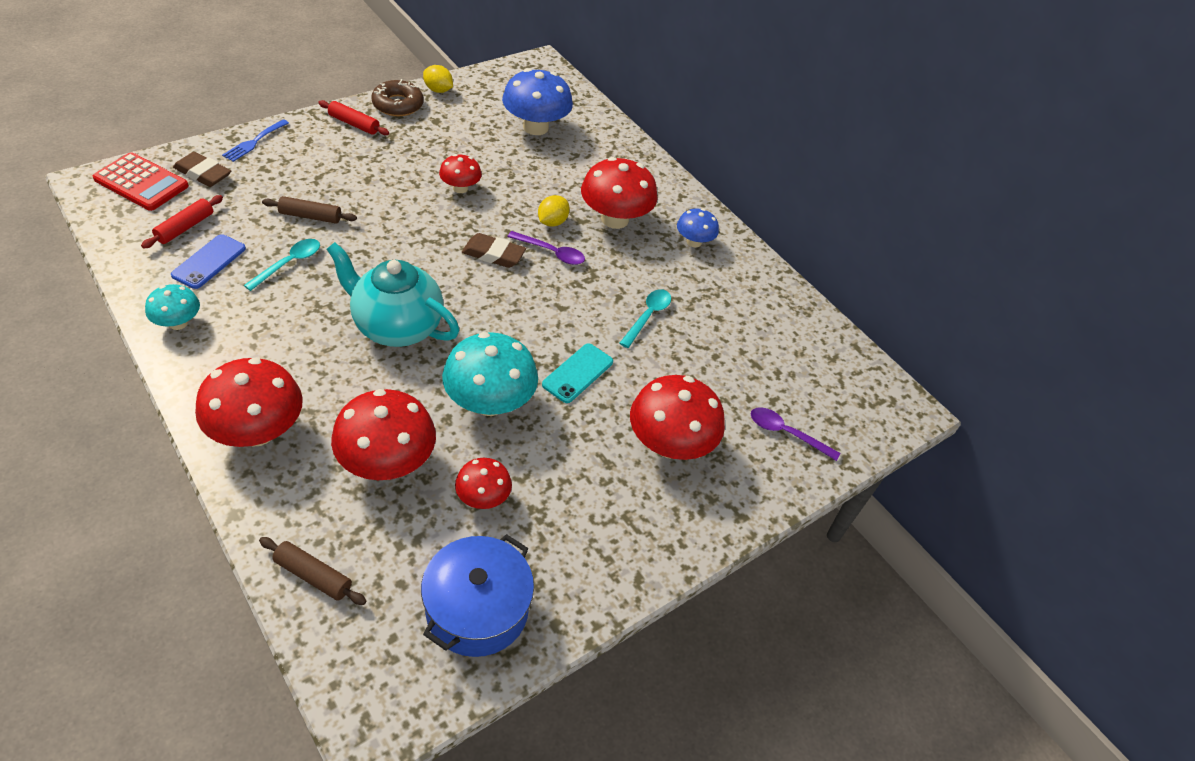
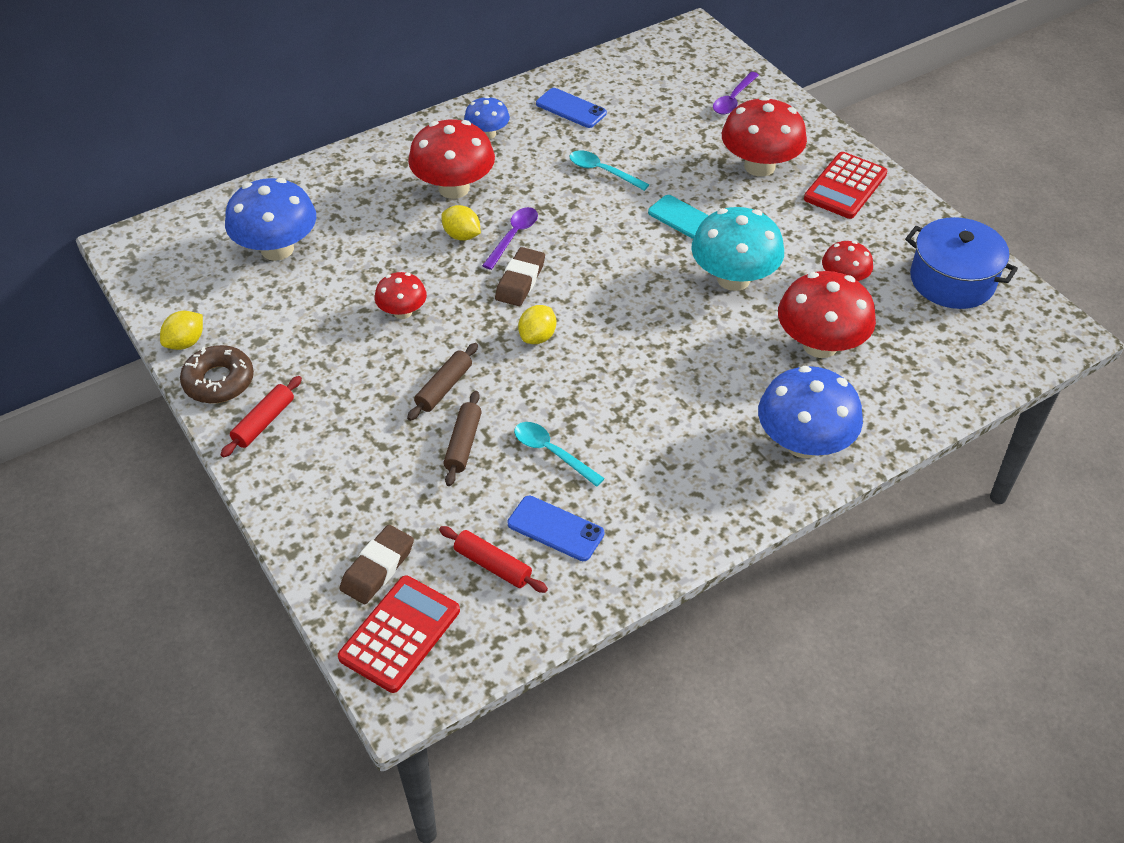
camera: 80 degrees left, 0 degrees up
(178, 323) = (662, 538): turquoise mushroom -> none
(254, 142) = (304, 524): blue fork -> none
(257, 431) = (803, 443): red mushroom -> blue mushroom
(313, 576) = (950, 382): brown rolling pin -> brown rolling pin (444, 388)
(396, 326) = (642, 351): turquoise teapot -> none
(423, 262) = (537, 337): none -> yellow lemon
(642, 523) = (845, 186): none -> red calculator
(743, 299) = (571, 108): none -> blue phone

